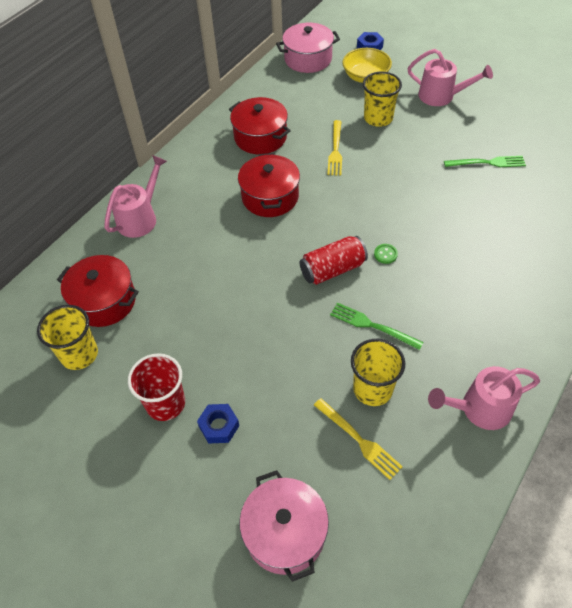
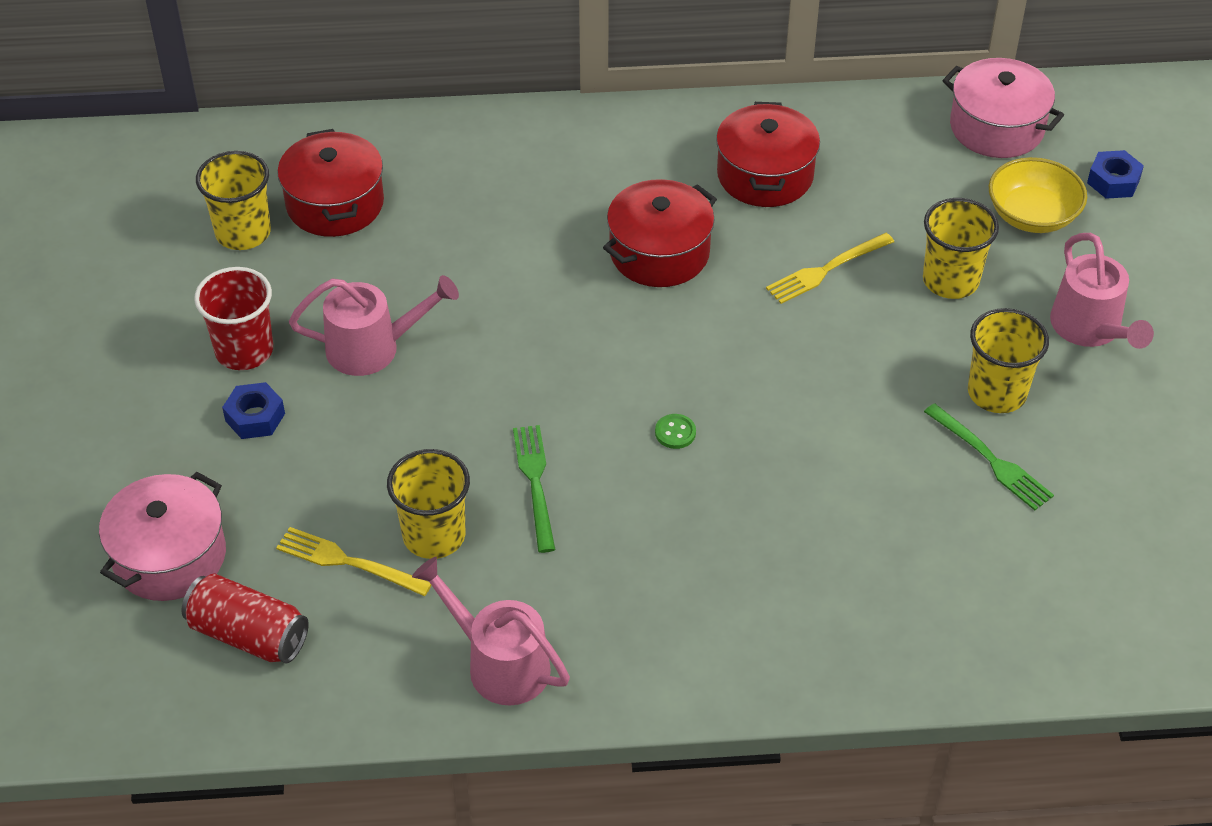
camera: 50 degrees right, 5 degrees down
(140, 217) = (494, 150): pink watering can -> pink watering can (373, 347)
(332, 269) = (593, 391): red can -> red can (248, 635)
(360, 440) = (347, 562): yellow fork -> yellow fork turned 105 degrees clockwise
(452, 140) = (997, 393): none -> yellow cup

